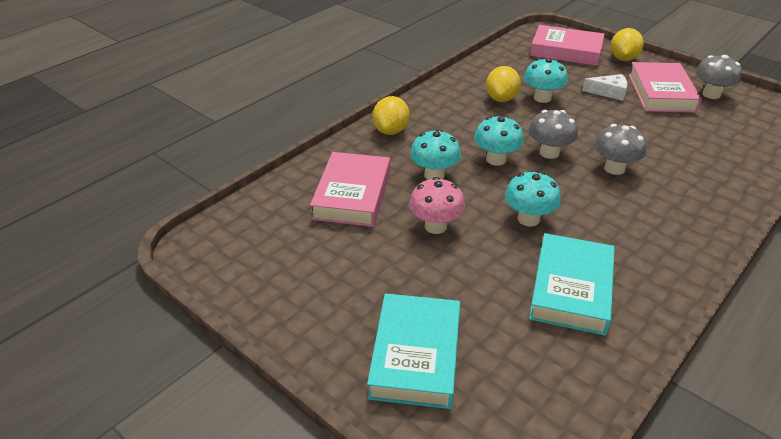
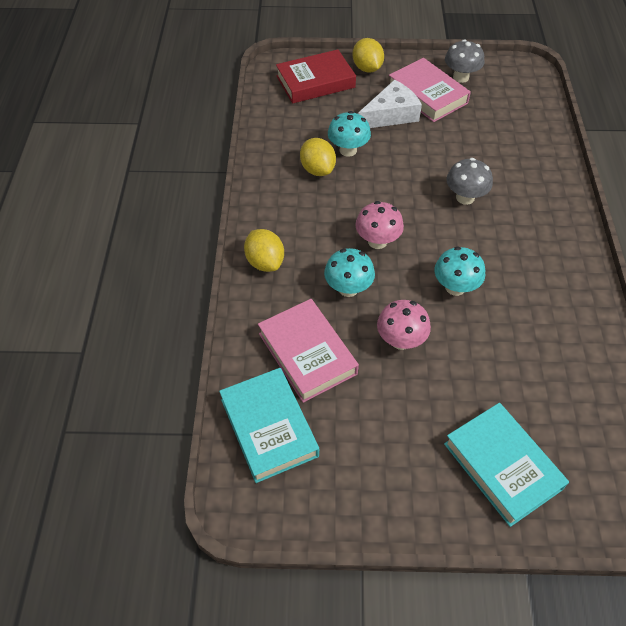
camera: 40 degrees left, 15 degrees up
(496, 159) = (377, 241): turquoise mushroom -> pink mushroom
(549, 153) = (408, 209): grey mushroom -> none
(566, 51) = (315, 82): pink book -> red book
(571, 289) = (538, 333): turquoise book -> turquoise book (269, 427)
(609, 92) = (391, 115): white cheese -> white cheese, size x1.59

